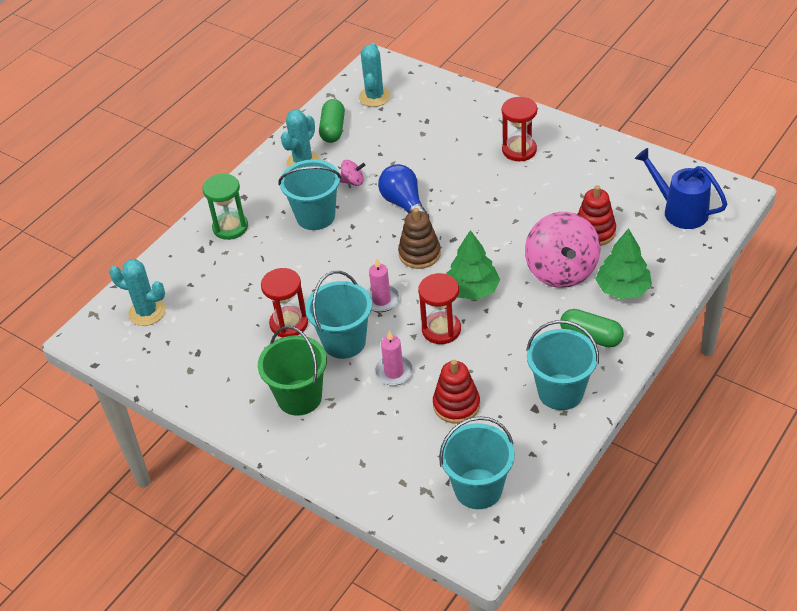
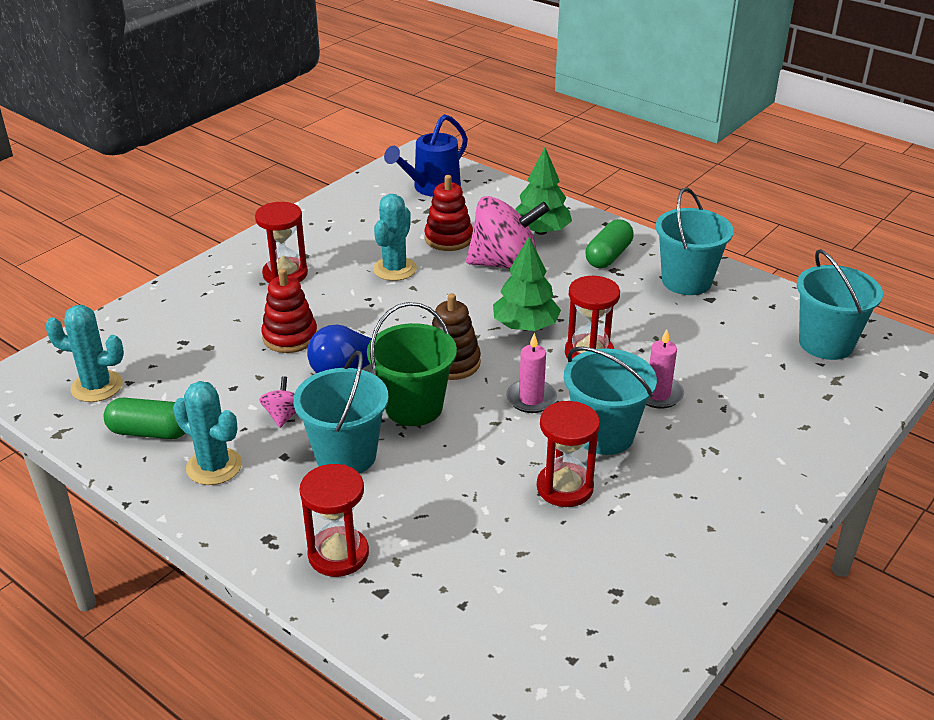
camera: 90 degrees left, 10 degrees down
(147, 312) = (519, 663): turquoise cactus -> turquoise cactus (394, 269)
(230, 227) = (338, 554): green hourglass -> red hourglass
(299, 397) = (703, 479): green bucket -> green bucket (414, 407)
(456, 405) = (708, 350): red stacking toy -> red stacking toy (290, 337)

